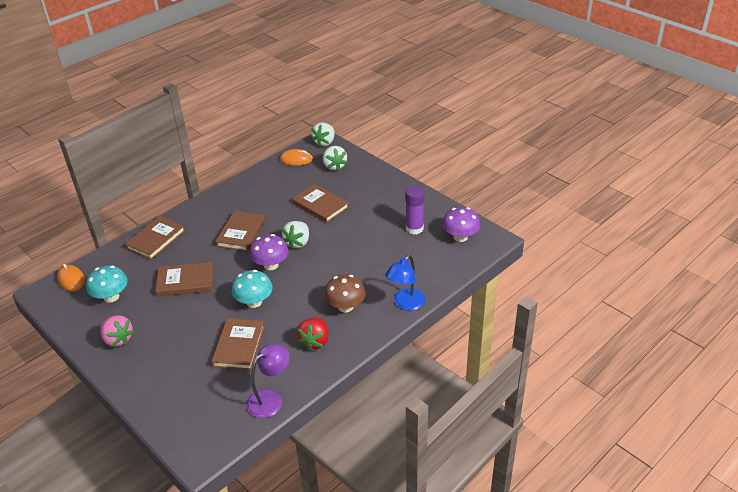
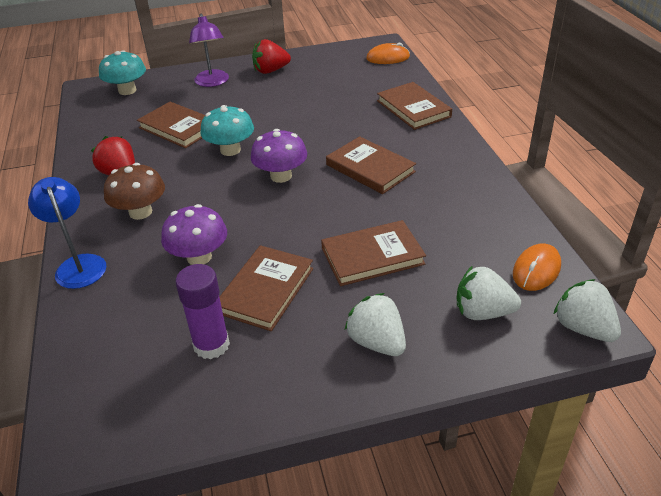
camera: 120 degrees right, 0 degrees up
(111, 297) = (337, 74): turquoise mushroom -> turquoise mushroom (127, 90)
(118, 339) = (270, 71): pink strawberry -> red strawberry
(185, 281) = (315, 115): brown book -> brown book (265, 290)
(270, 399) = (90, 131): purple lamp -> purple lamp (212, 82)
(298, 242) = (303, 209): white strawberry -> white strawberry (377, 342)
(460, 237) = (127, 399): purple mushroom -> purple mushroom (199, 257)

